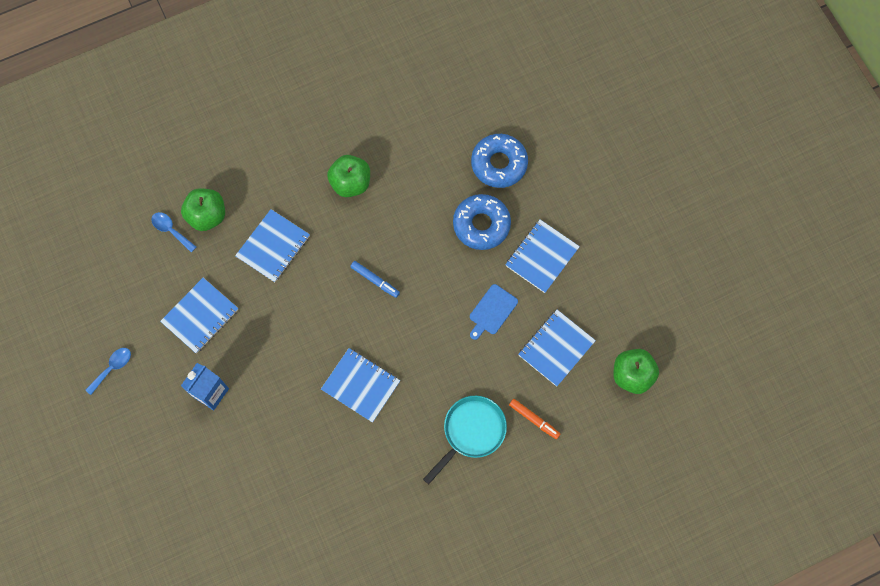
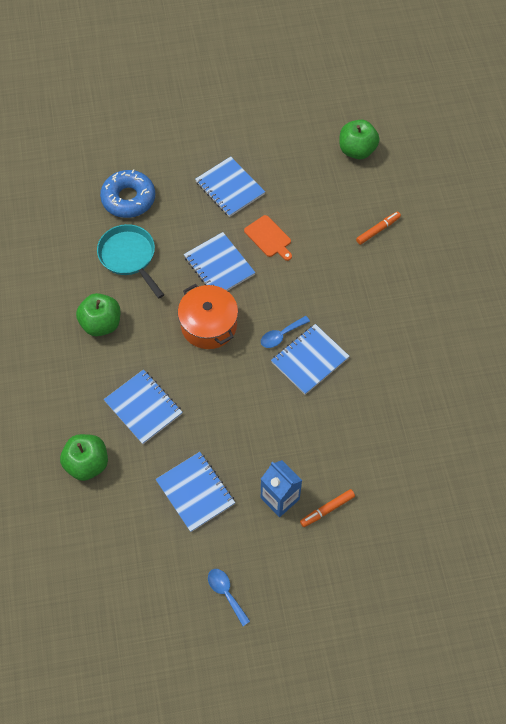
camera: 75 degrees left, 10 degrees down
(171, 230) = (91, 503): blue spoon -> blue spoon (281, 335)
(209, 438) = (327, 509): none -> orange marker
(375, 280) = (209, 325): blue marker -> orange pot
(471, 432) = (377, 280): turquoise pan -> turquoise pan (129, 257)
(481, 224) = (183, 226): blue donut -> none
(492, 311) = (269, 238): blue cutting board -> orange cutting board
(556, 348) = (317, 198): blue notebook -> blue notebook (219, 266)

